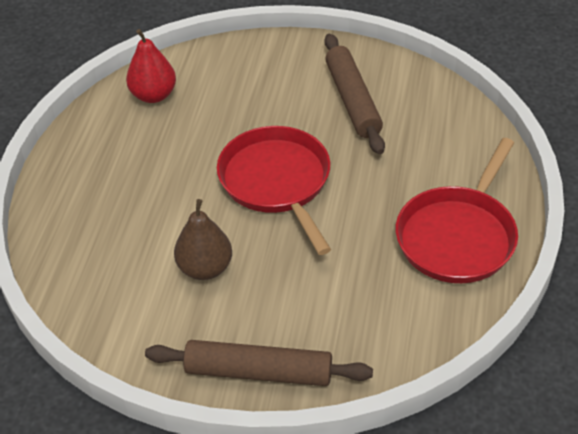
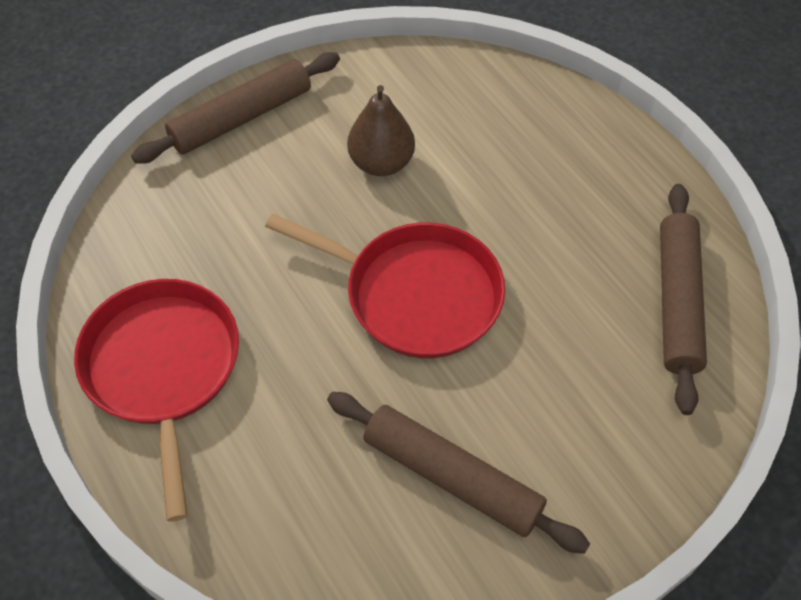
camera: 135 degrees right, 10 degrees up
(153, 95) = (677, 301): red pear -> brown rolling pin

